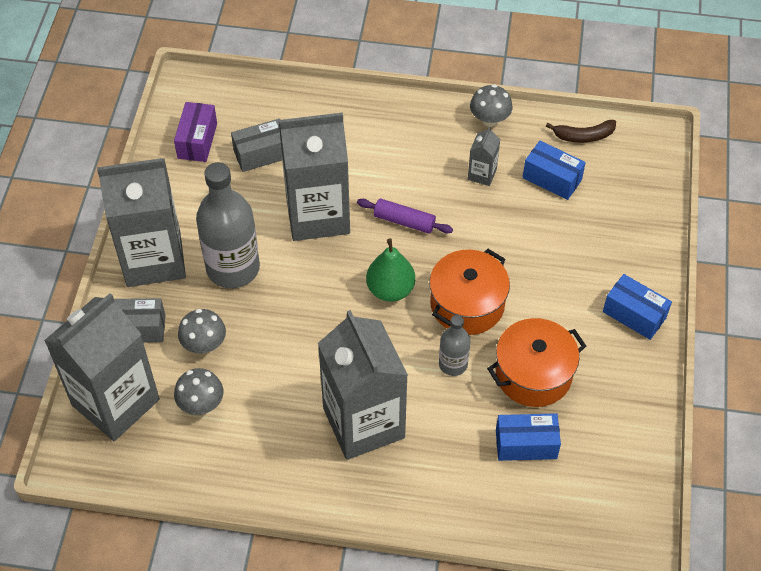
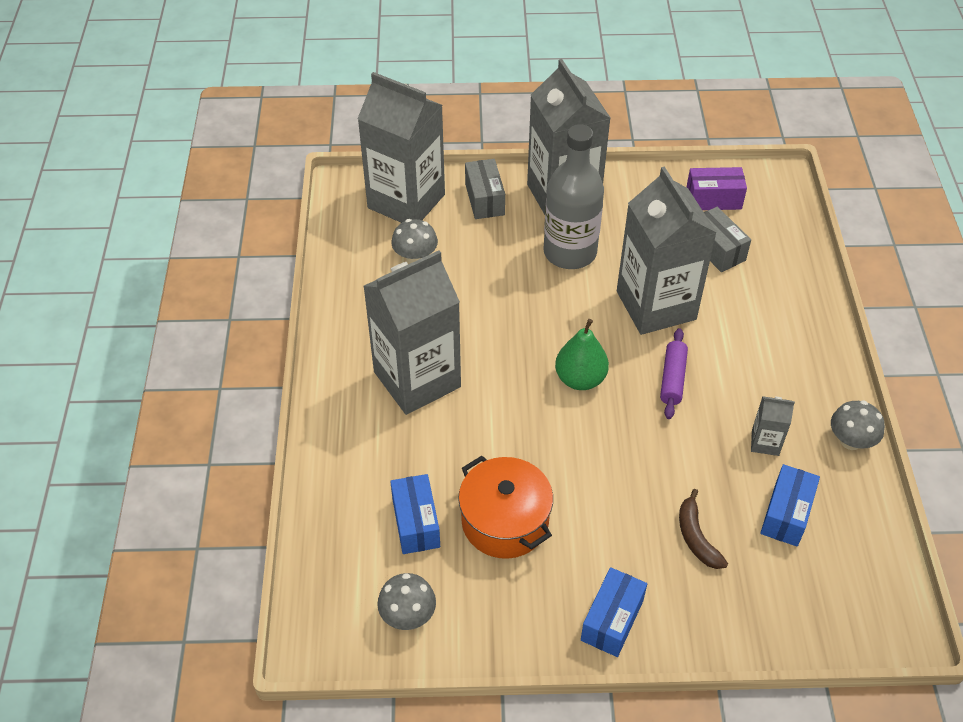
camera: 80 degrees right, 5 degrees down
(204, 344) = (479, 247): grey mushroom -> grey mushroom (408, 615)
(453, 364) = (501, 445): grey bottle -> none
(467, 304) = (580, 449): orange pot -> none
(583, 136) = (868, 543): brown banana -> brown banana (696, 537)

